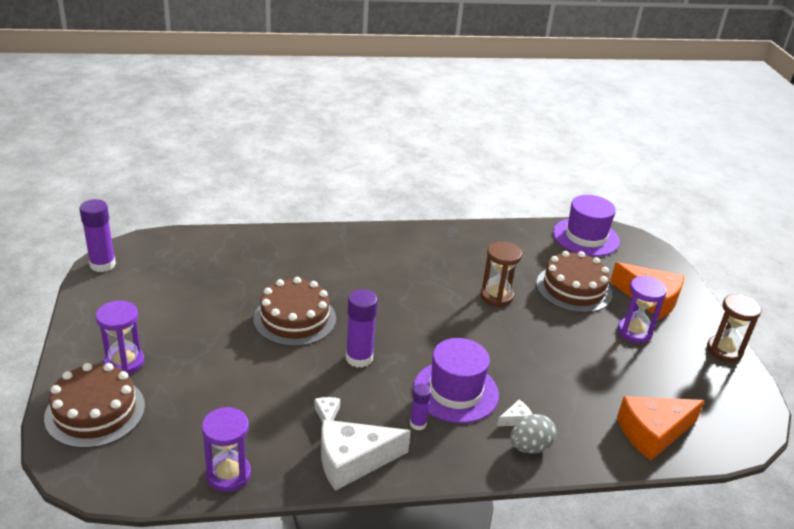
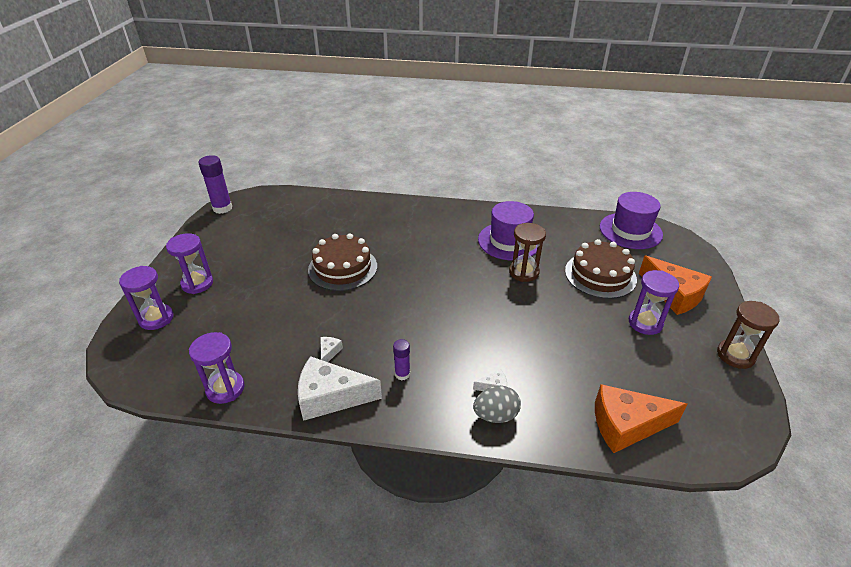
camera: 20 degrees right, 5 degrees up
(95, 411) = (156, 318): brown cake -> purple hourglass
(359, 358) = (379, 308): purple glue stick -> none
(455, 392) = (449, 351): purple hat -> purple hat (509, 241)

